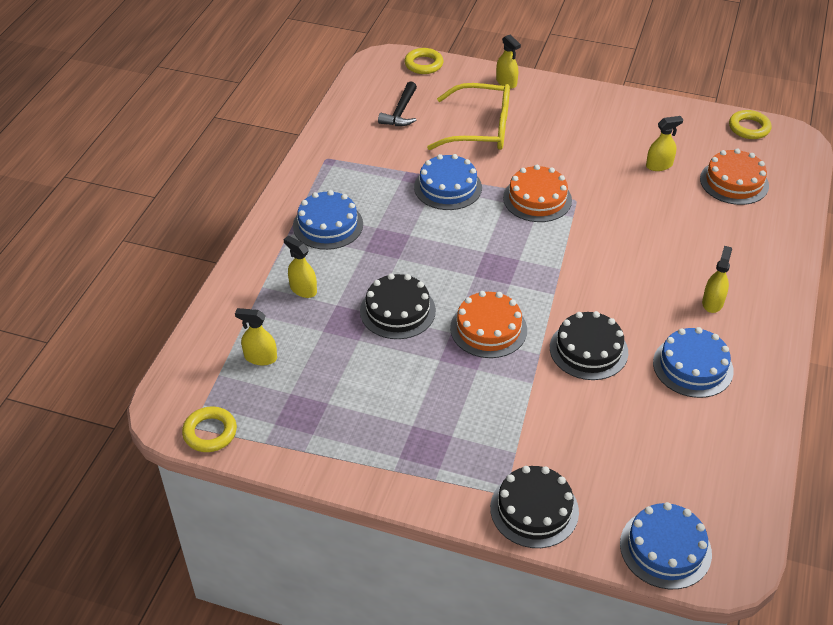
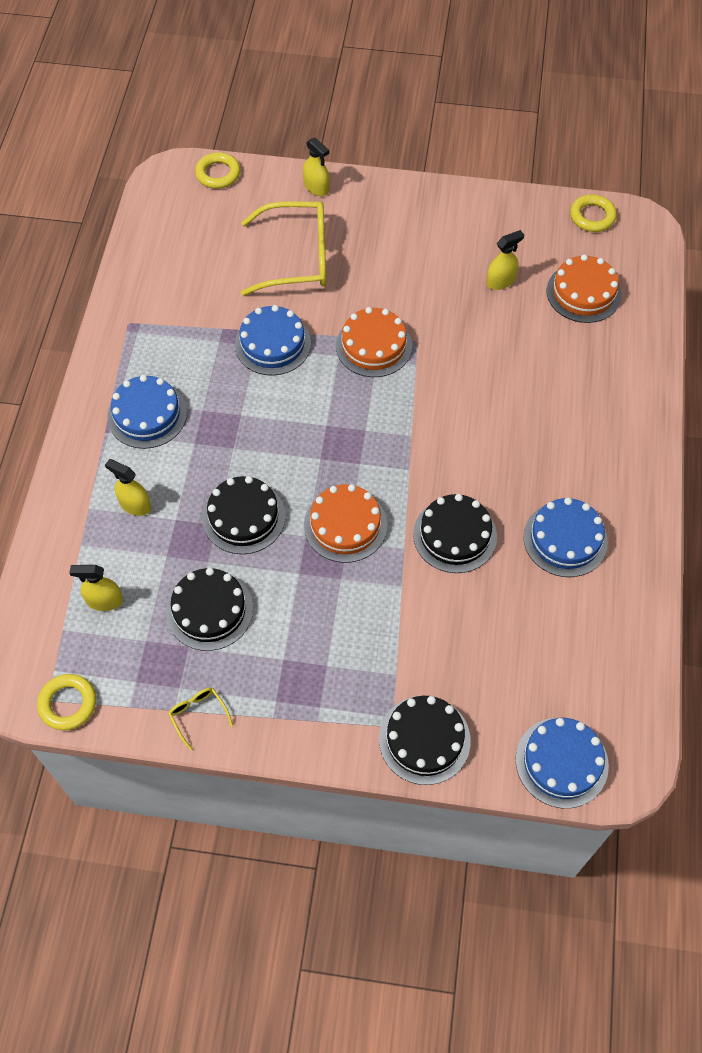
camera: 10 degrees left, 15 degrees up
(325, 458) = (198, 715): none -> yellow glasses
(352, 377) = (209, 610): none -> black cake
(400, 112) = (203, 246): black hammer -> none
(712, 302) = (577, 455): yellow spray bottle -> none

